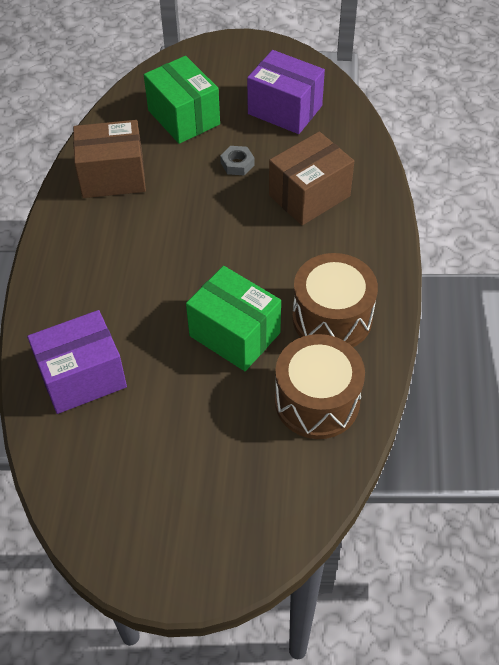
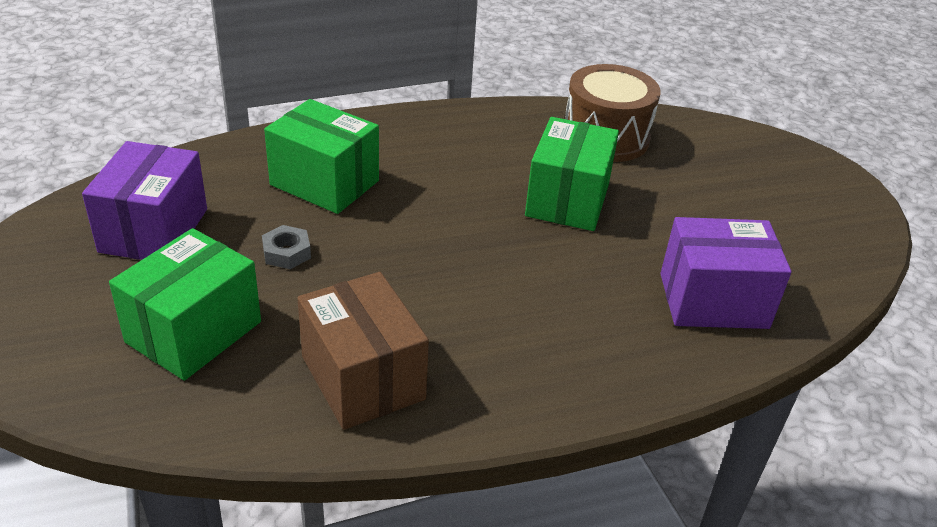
camera: 115 degrees left, 15 degrees down
(82, 377) = (713, 301): purple box -> purple box turned 45 degrees counterclockwise
(309, 196) = (324, 183): brown box -> green box
(332, 318) = (501, 142): brown drum -> none

